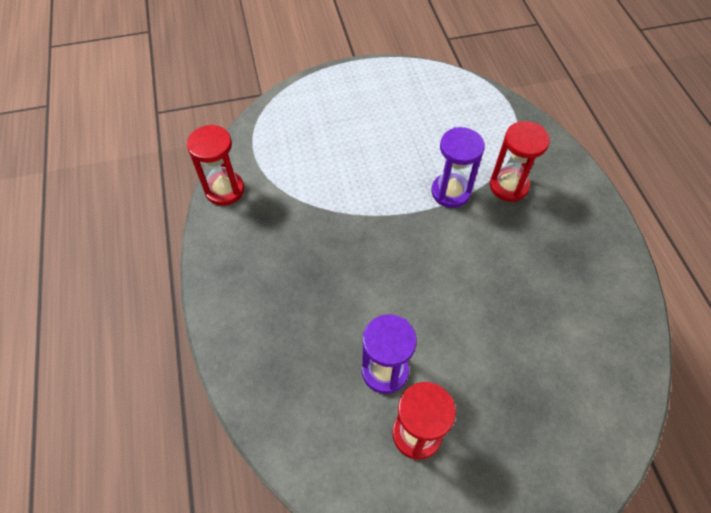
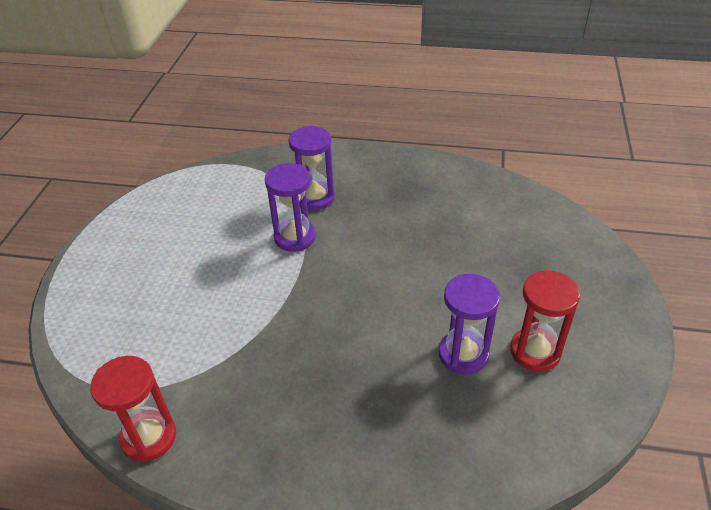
camera: 65 degrees left, 15 degrees down
(508, 186) = (315, 198): red hourglass -> purple hourglass

